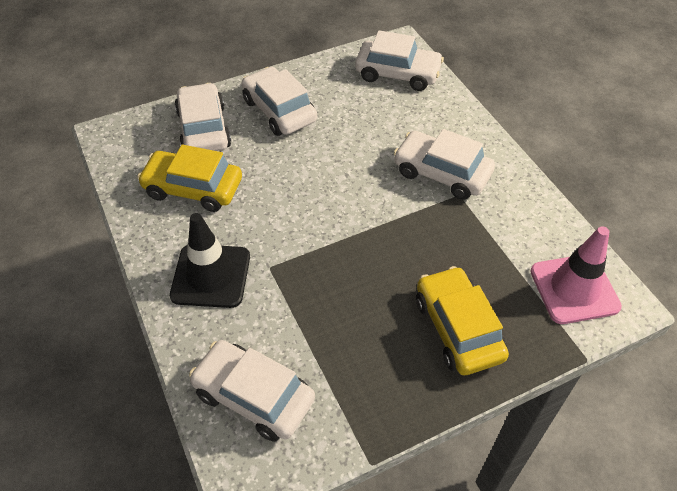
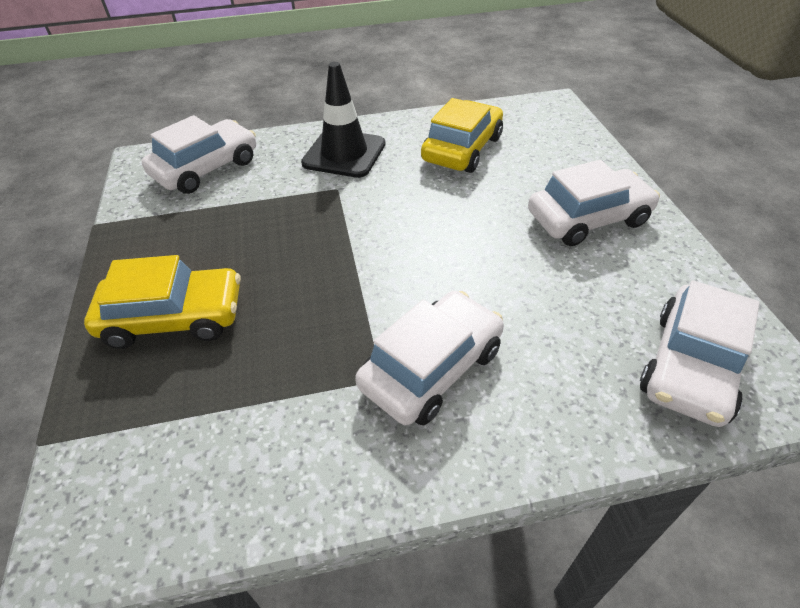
camera: 105 degrees right, 5 degrees down
(203, 129) = (556, 159): white car -> none
(574, 289) = (141, 476): pink traffic cone -> none

